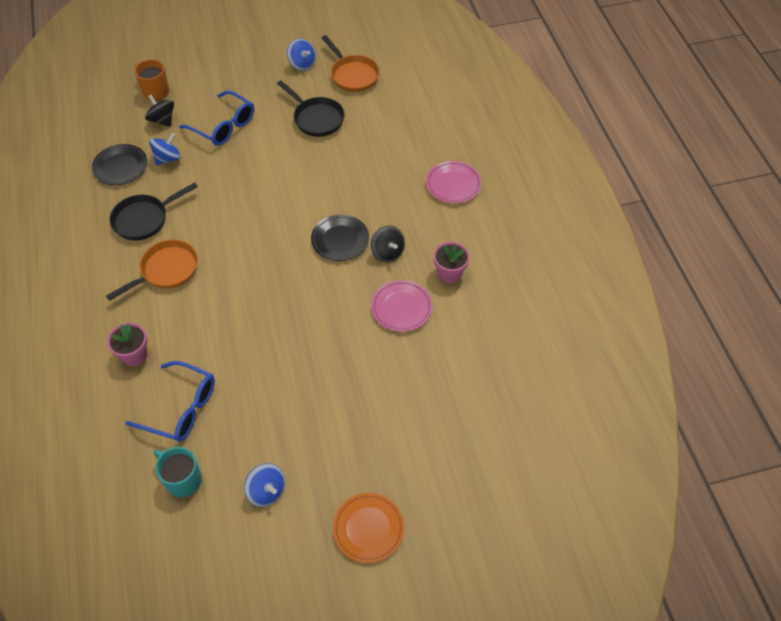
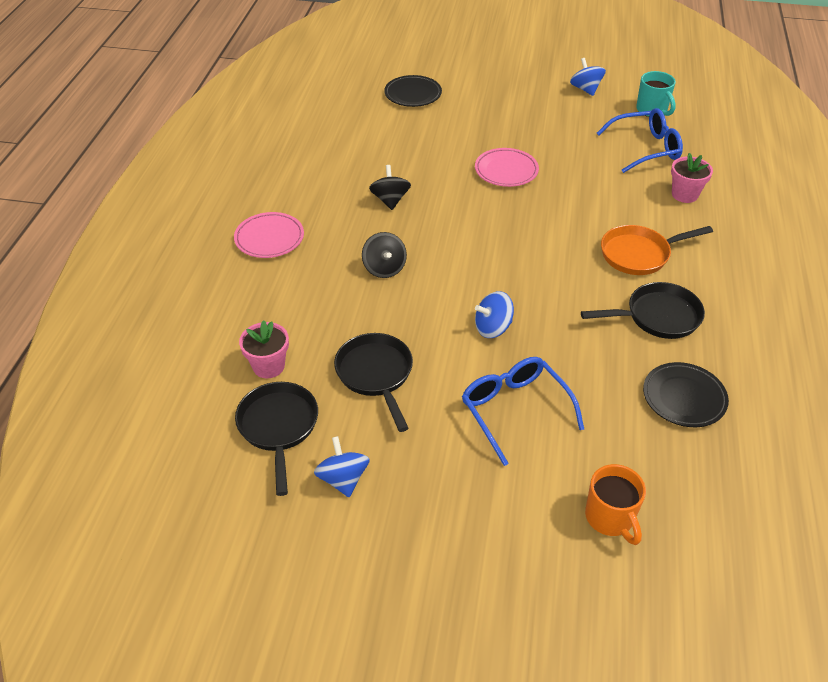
camera: 155 degrees left, 10 degrees down
(162, 120) = (608, 455): black spinning top -> black spinning top (384, 268)
(168, 158) = (611, 387): blue spinning top -> blue spinning top (493, 328)
(181, 408) = (645, 148): blue glasses -> blue glasses turned 120 degrees clockwise
(340, 240) = (432, 225): black plate -> black plate (413, 94)
(353, 75) = (278, 427): orange pan -> black pan
(368, 528) = (518, 57): orange plate -> none
(401, 308) = (408, 156): pink plate -> pink plate (506, 171)
(449, 273) = (342, 167): pink flower pot -> pink flower pot (268, 366)

